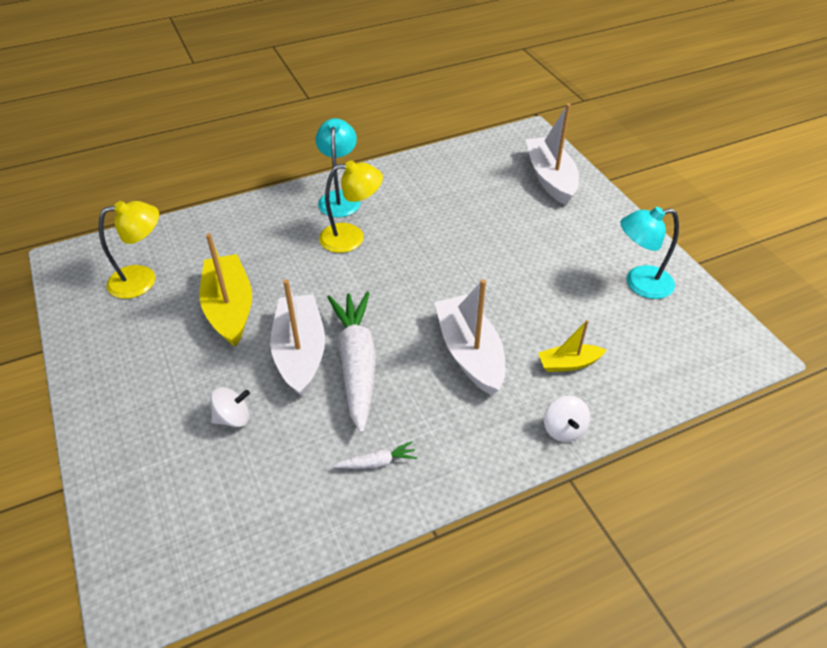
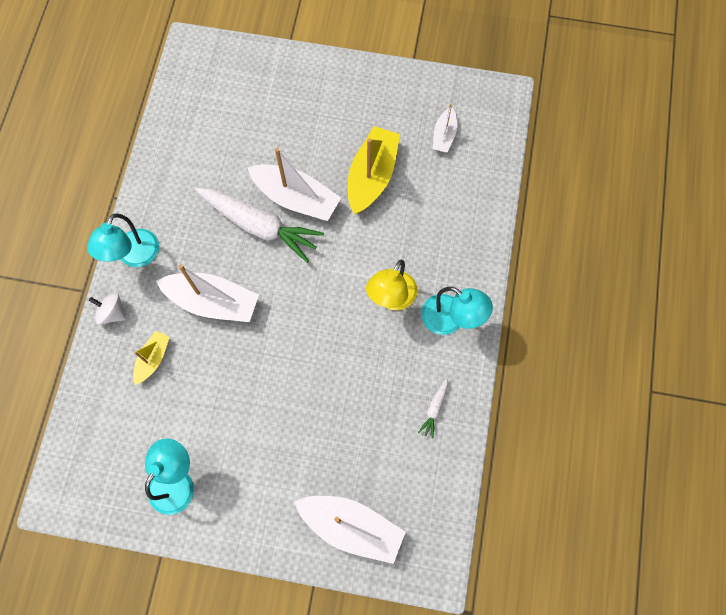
camera: 125 degrees right, 25 degrees up
(142, 279) = (444, 135): yellow lamp -> white boat
(229, 308) = (372, 176): yellow boat -> yellow boat turned 90 degrees counterclockwise
(233, 418) = (272, 136): white spinning top -> none
(377, 462) = (178, 194): white carrot -> white carrot (434, 409)
(487, 453) = (134, 256): none -> turquoise lamp

